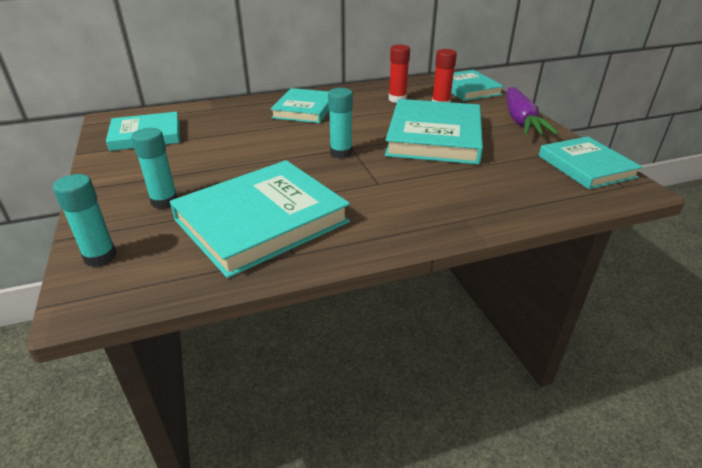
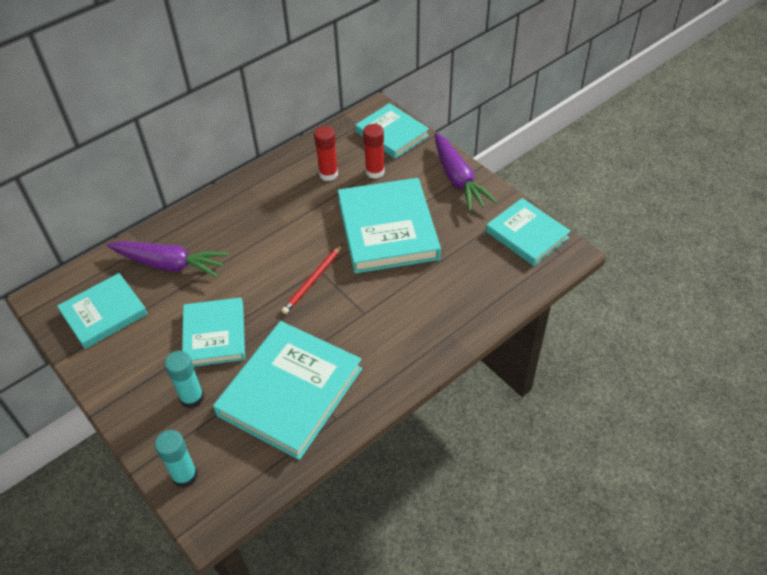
camera: 20 degrees left, 15 degrees up
(224, 120) = (170, 264): none -> purple carrot
(304, 109) = (242, 220): turquoise book -> turquoise book (214, 335)
(341, 153) = (313, 281): turquoise glue stick -> red pencil

